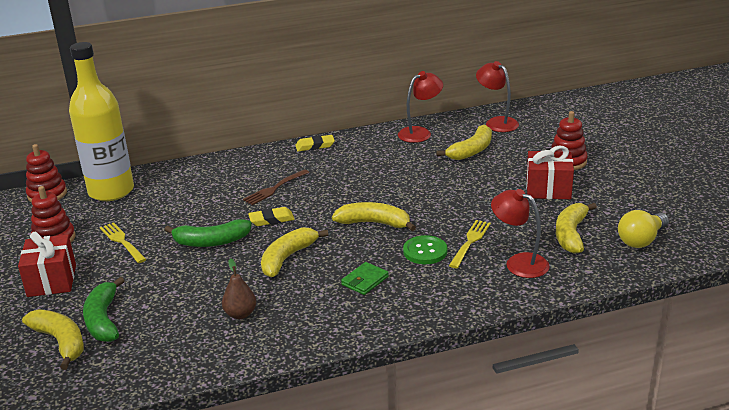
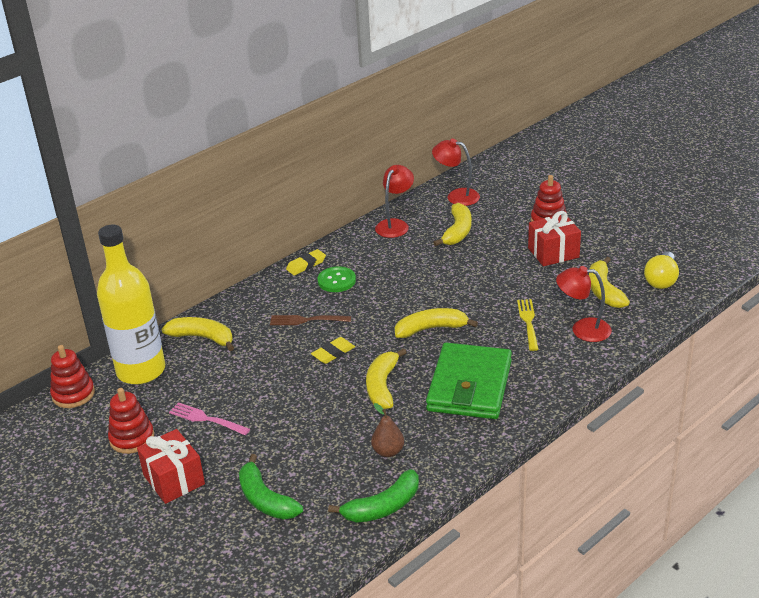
camera: 25 degrees left, 5 degrees up
(60, 342) = (245, 533): yellow banana -> yellow banana (202, 338)
(122, 242) = (207, 419): yellow fork -> pink fork
(211, 242) = (296, 392): green banana -> green banana (383, 507)
(275, 188) = (307, 320): brown fork -> brown fork turned 75 degrees clockwise
(365, 281) = (469, 386): green wallet -> green wallet, size x2.48
(425, 251) = (498, 343): green button -> green button (336, 281)

